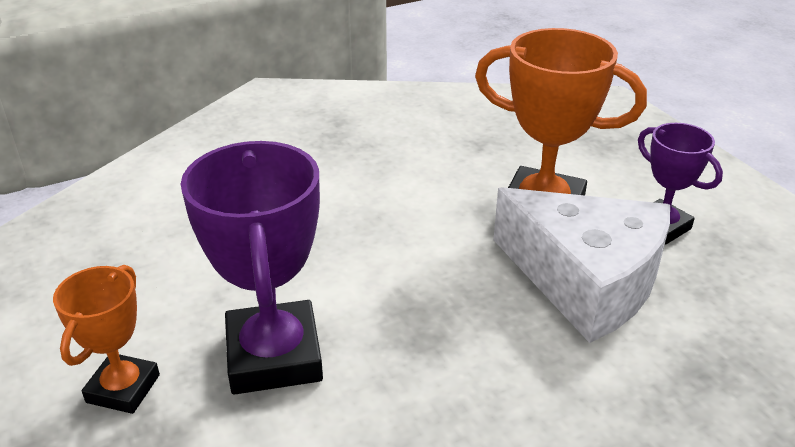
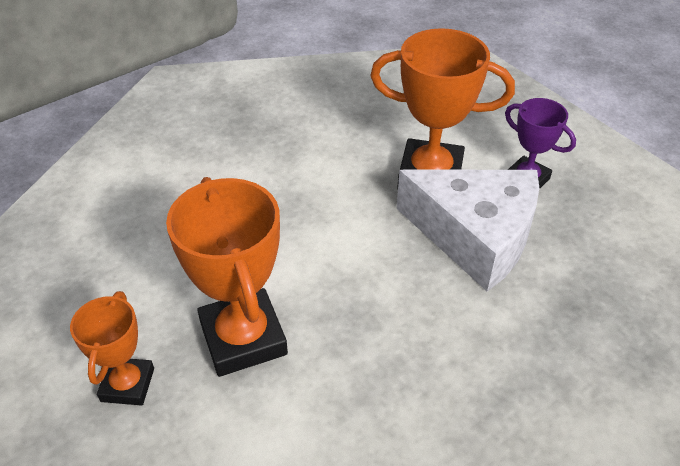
camera: 10 degrees left, 10 degrees up
(274, 356) = (243, 338): purple trophy -> orange trophy

